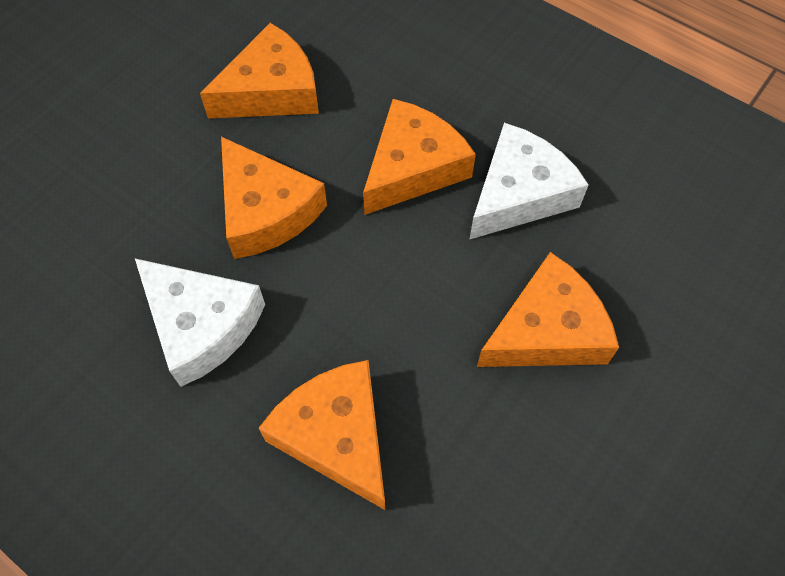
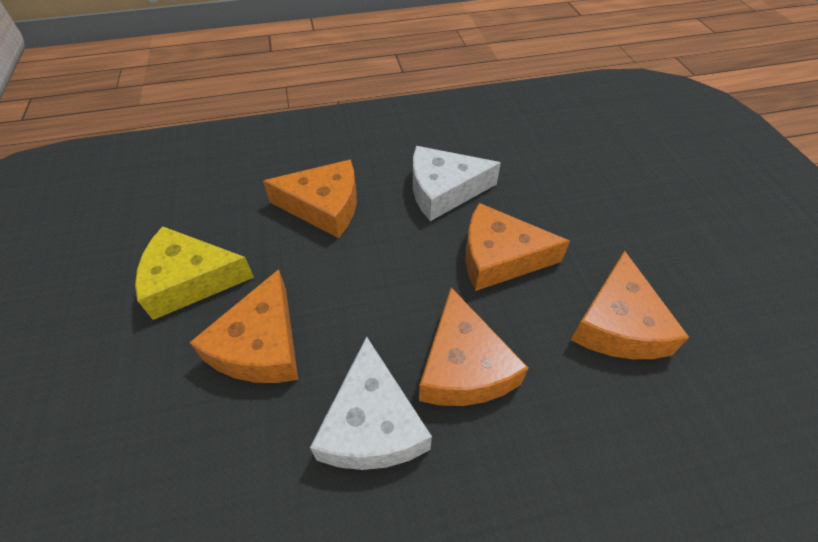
camera: 130 degrees right, 10 degrees down
(559, 475) = (190, 280): none -> yellow cheese

